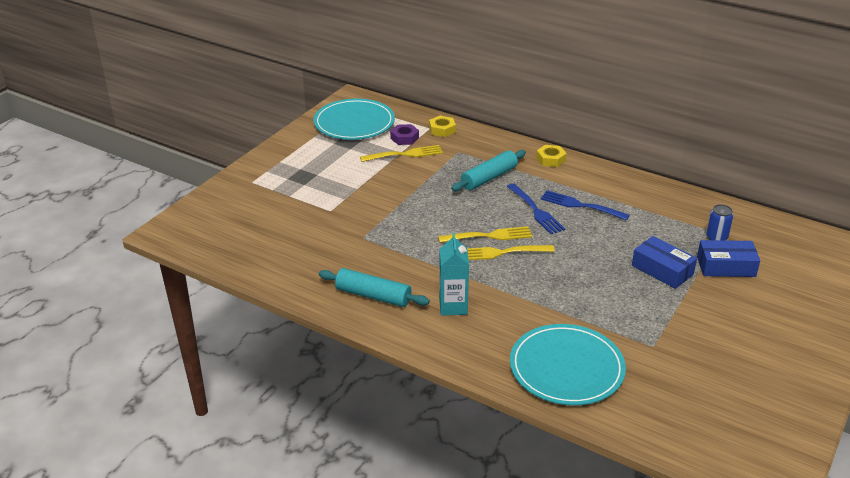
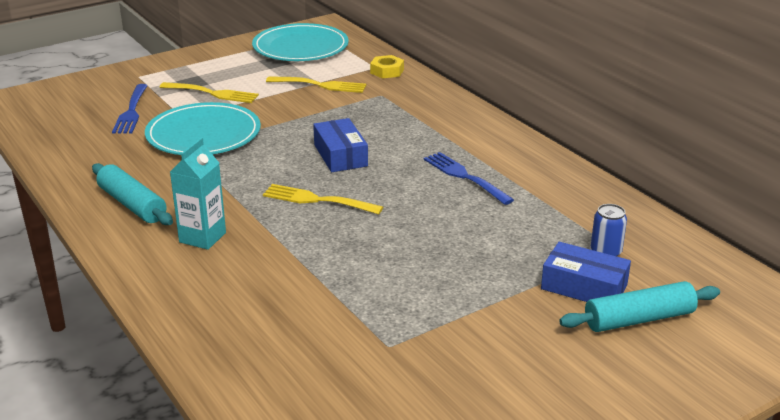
camera: 25 degrees right, 5 degrees down
(404, 138) = (337, 70): purple nut -> none
(489, 178) = (387, 126): turquoise rolling pin -> turquoise rolling pin (639, 319)
(489, 236) = (322, 181): yellow fork -> yellow fork (212, 93)
(536, 211) = (405, 169): blue fork -> blue fork (131, 111)
(551, 159) = (480, 124): yellow nut -> none
(566, 368) = (256, 337): turquoise plate -> turquoise plate (203, 134)
(662, 270) = (493, 268): blue box -> blue box (340, 155)

